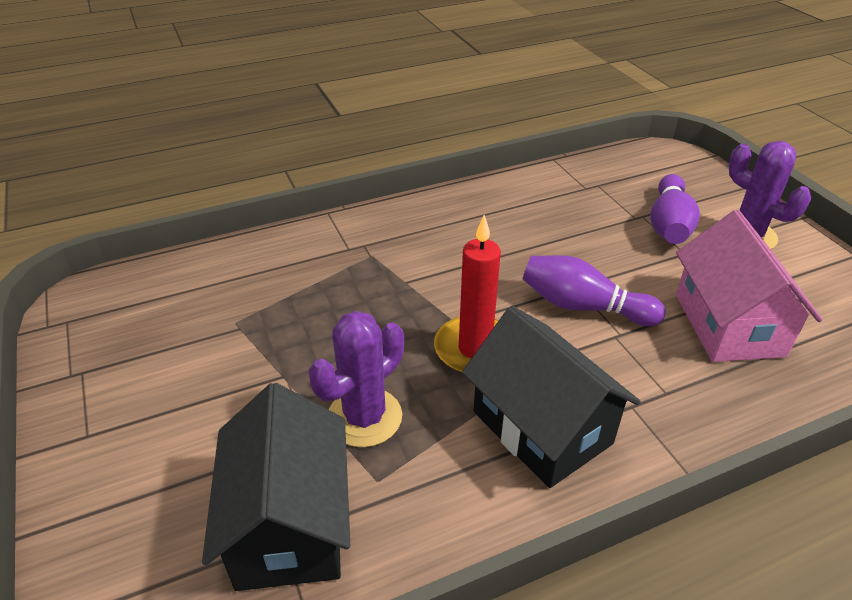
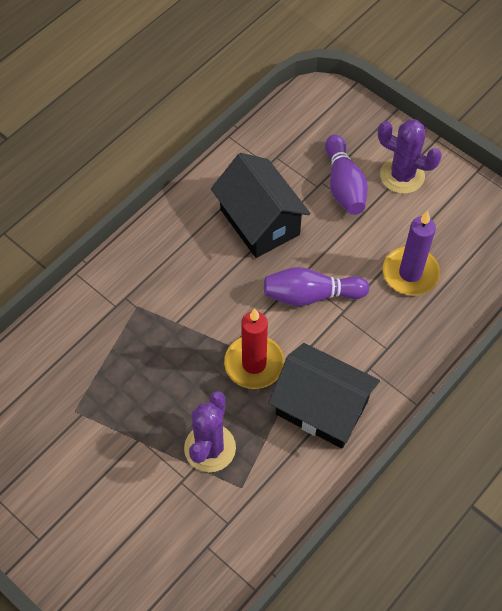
camera: 25 degrees left, 20 degrees up
(290, 524) = (206, 537): black house -> black house (260, 222)
(728, 324) = (410, 273): pink house -> purple candle

